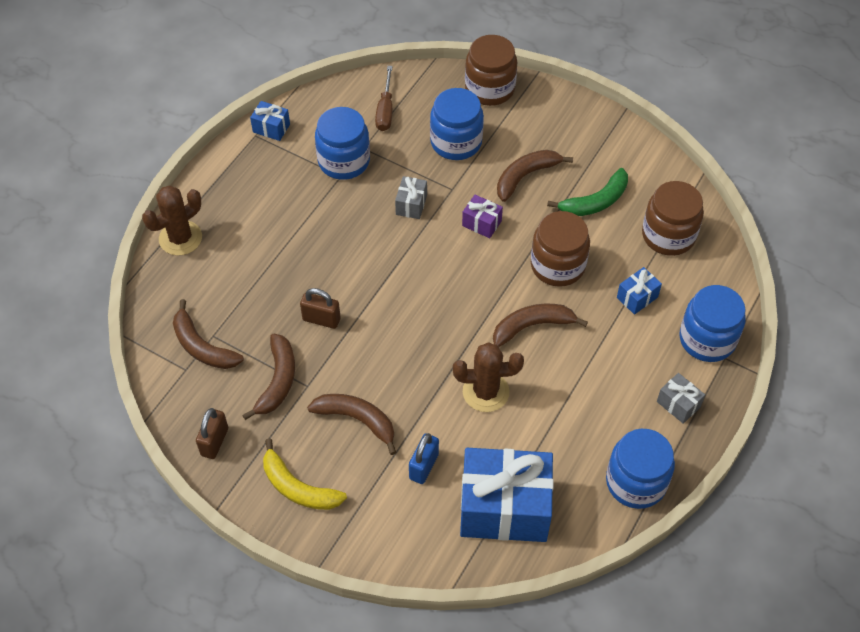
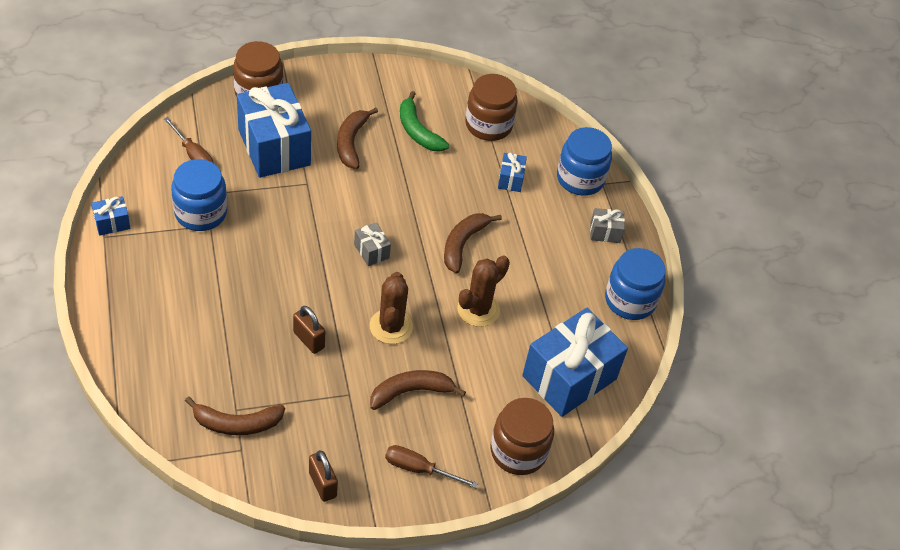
camera: 50 degrees left, 5 degrees down
(180, 238) = (127, 355): brown cactus -> brown cactus (391, 326)
(277, 381) = (323, 406): brown banana -> none
(298, 487) = (419, 469): yellow banana -> brown screwdriver
(321, 319) = (309, 340): brown padlock -> brown padlock turned 75 degrees clockwise
(411, 205) = (288, 213): grey gift -> grey gift (371, 251)
(424, 466) = (490, 389): blue padlock -> none
(456, 142) = (274, 147): blue jar -> blue gift
(481, 223) = (354, 195): purple gift -> none
(557, 265) = (437, 191): brown jar -> brown jar (518, 451)
(595, 201) = (418, 131): green banana -> green banana turned 135 degrees clockwise

